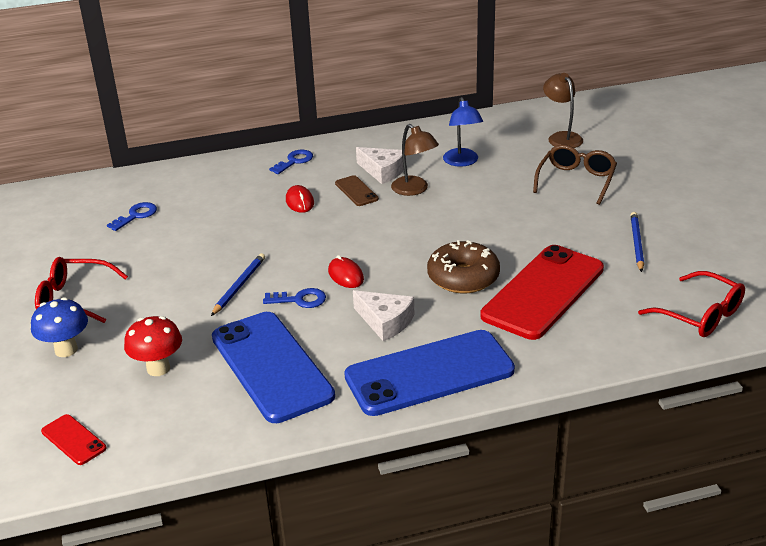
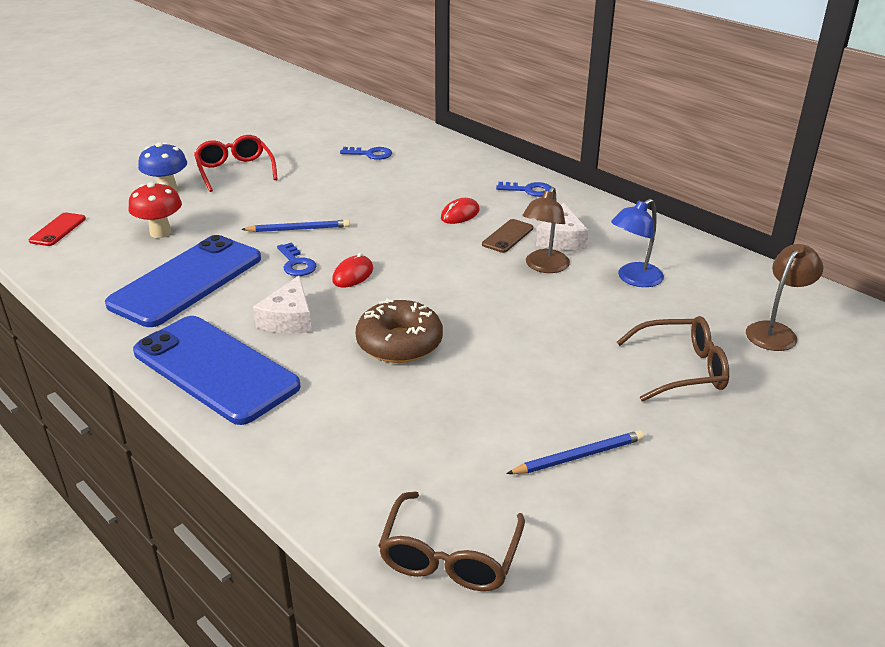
camera: 60 degrees right, 0 degrees up
(543, 292) = (409, 406): red phone -> none
(700, 315) = (450, 557): red glasses -> brown glasses

